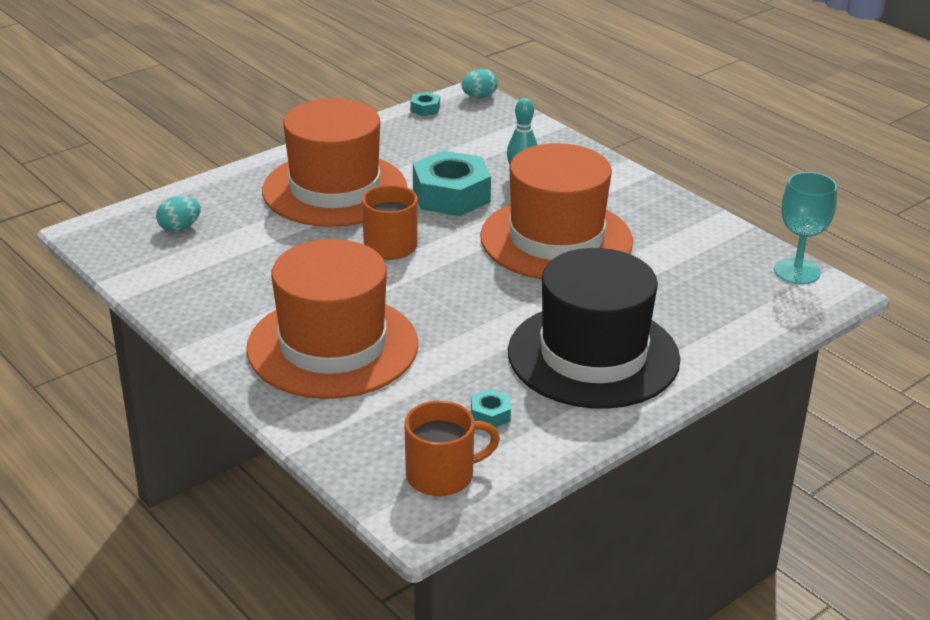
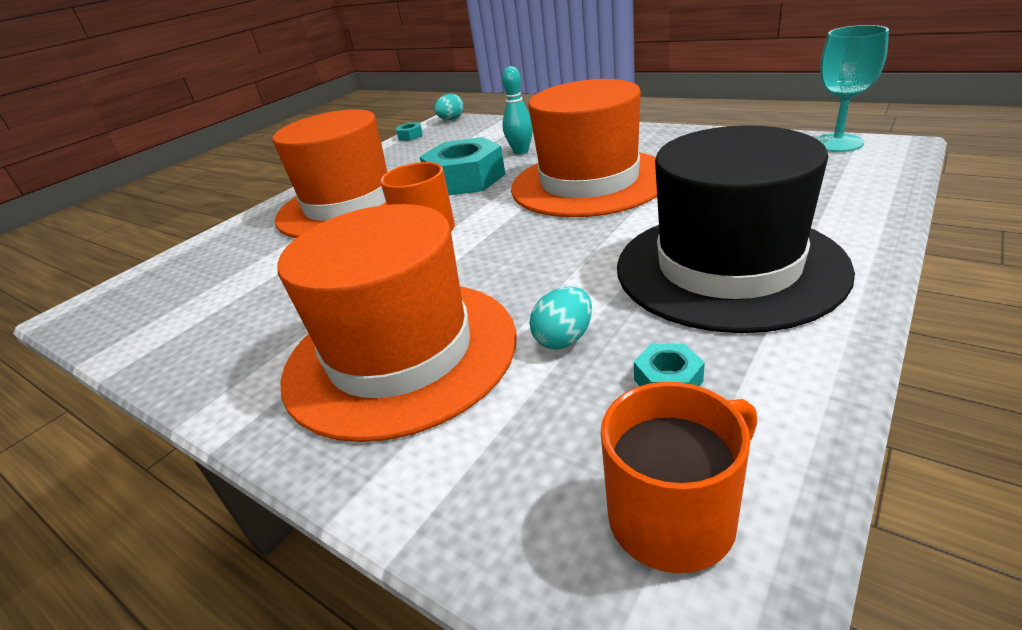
camera: 10 degrees left, 0 degrees up
(180, 228) = (186, 279): turquoise egg -> turquoise egg (564, 339)

